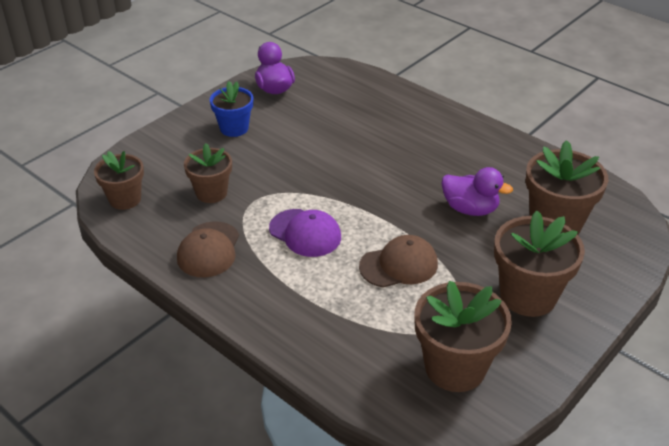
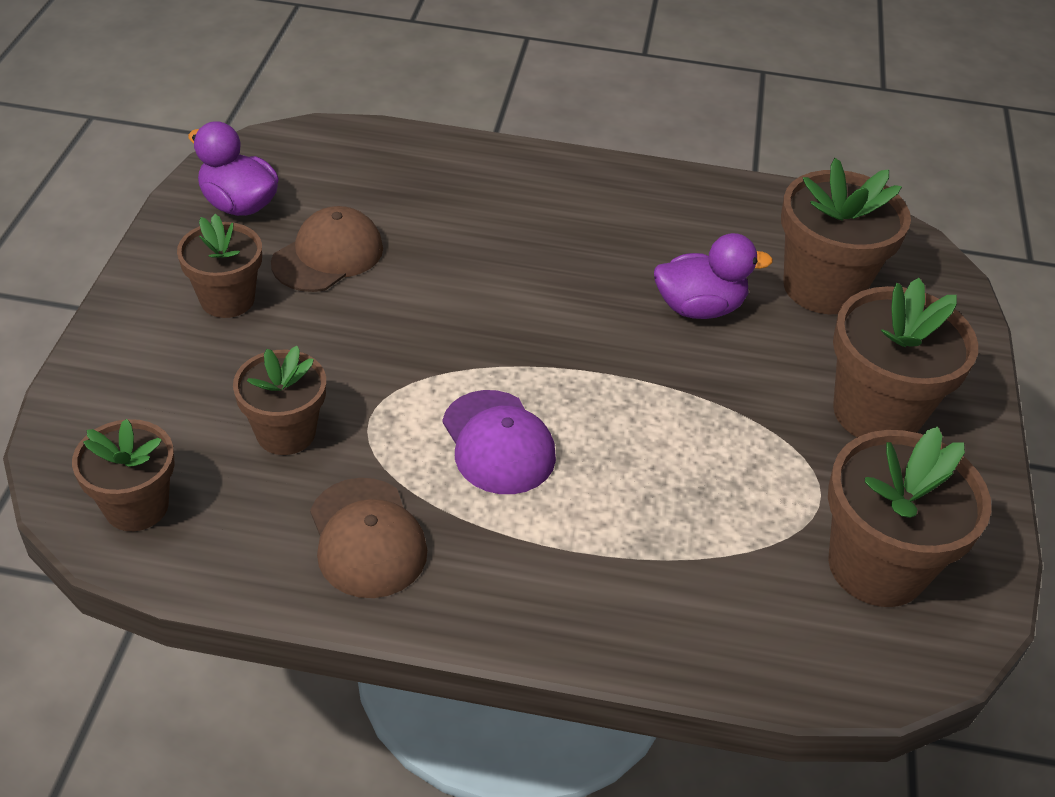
camera: 35 degrees left, 5 degrees up
(234, 128) = (227, 299): blue flower pot -> brown flower pot
(305, 233) = (498, 443): purple cap -> purple cap turned 60 degrees clockwise
(399, 265) = (676, 438): brown cap -> brown cap (328, 255)

